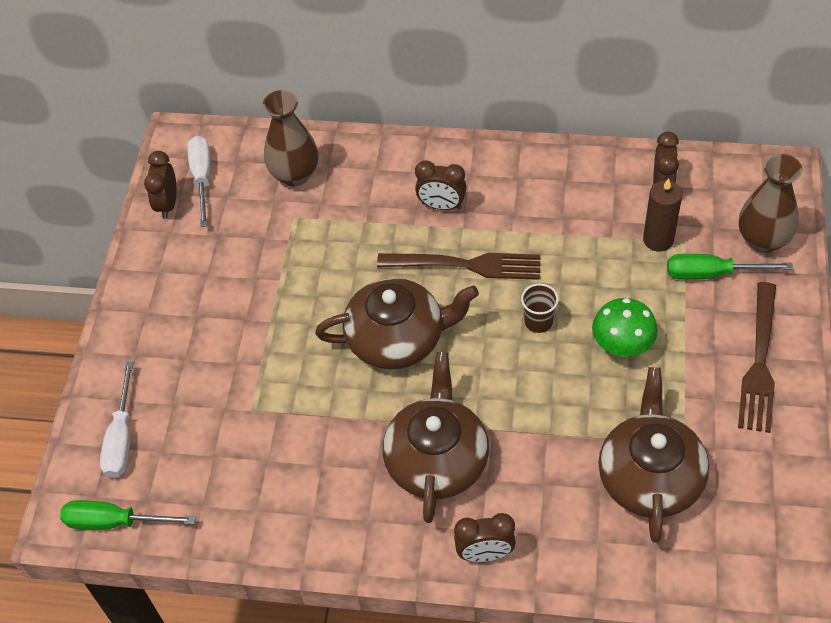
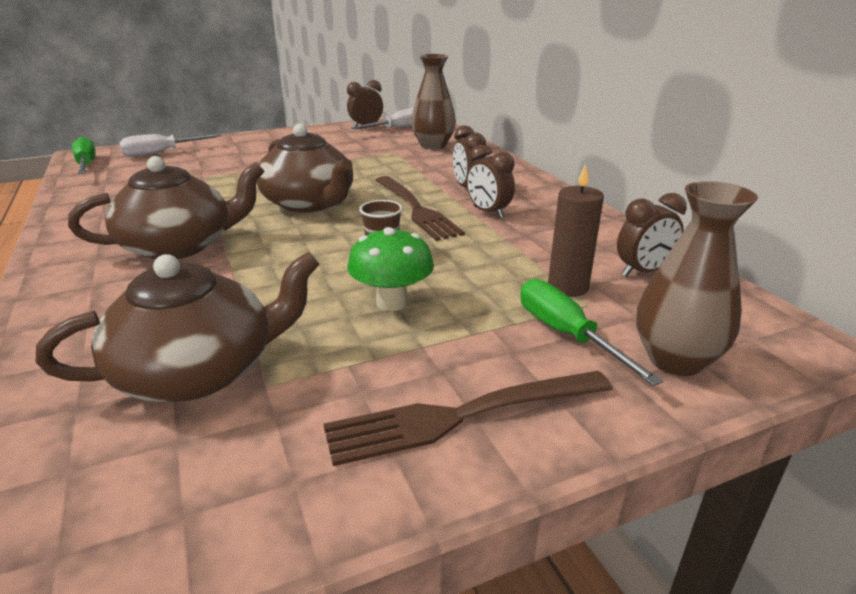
camera: 55 degrees right, 25 degrees down
(485, 554) = (59, 293): brown clock -> brown clock (488, 212)

